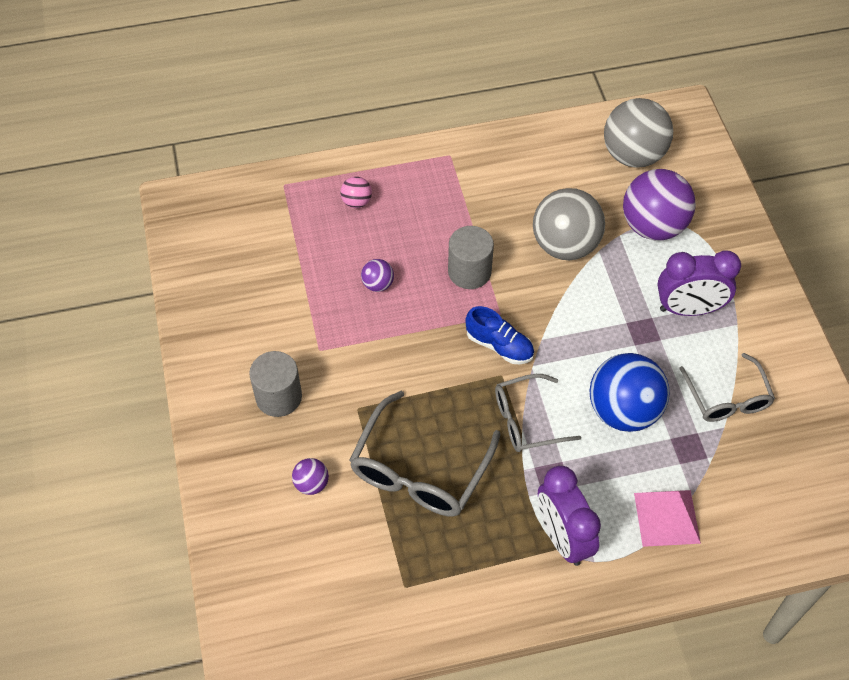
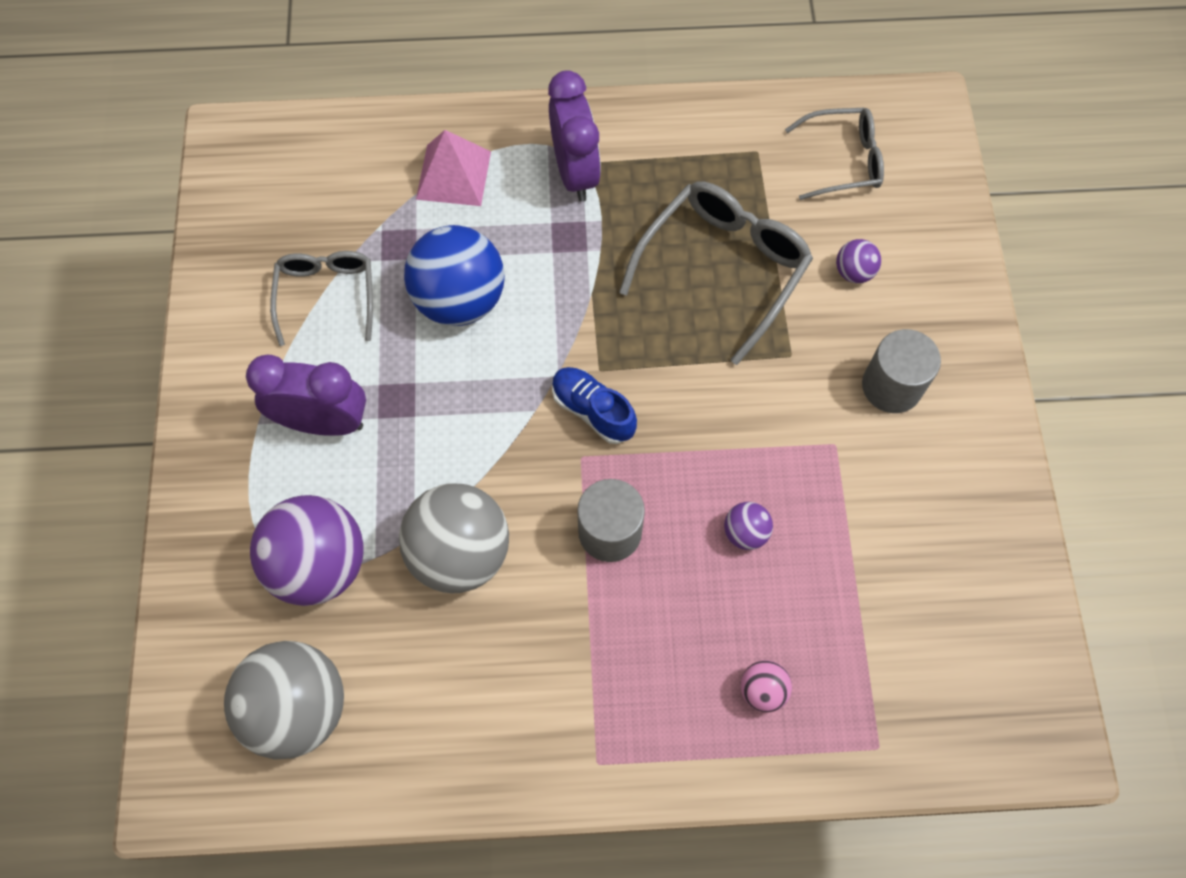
camera: 170 degrees left, 10 degrees up
(526, 420) = (582, 307): grey glasses -> grey glasses (843, 161)

